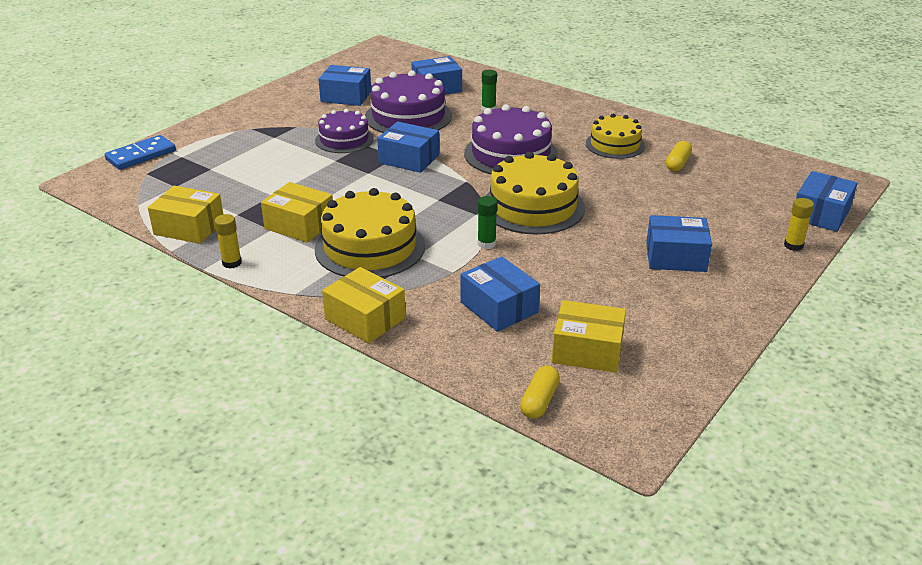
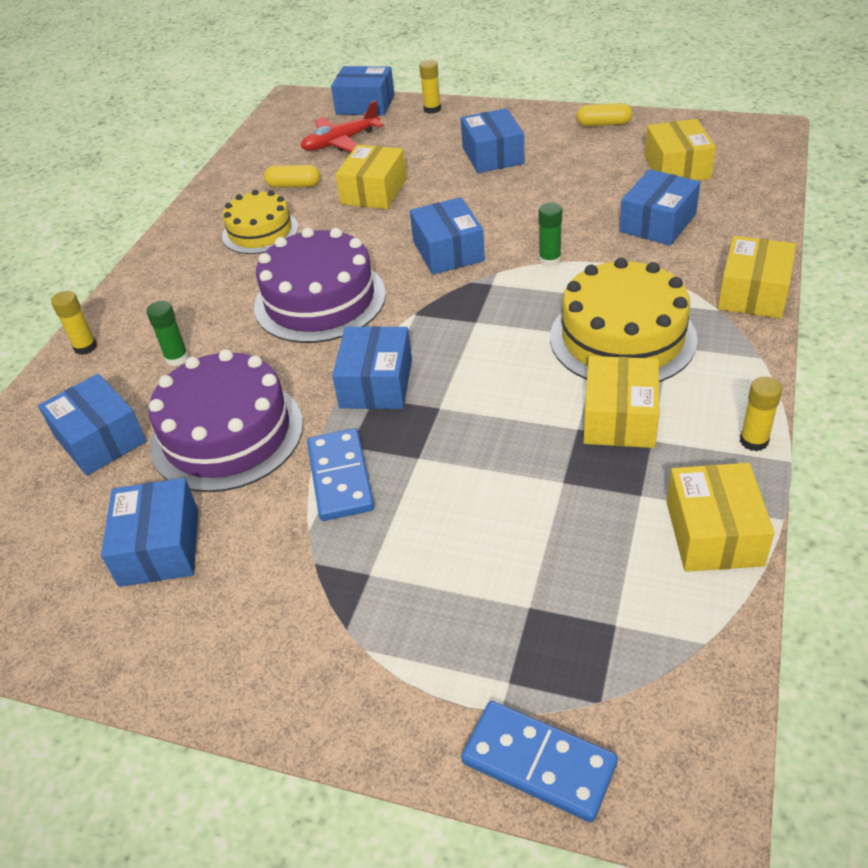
camera: 105 degrees left, 10 degrees up
(344, 139) = (341, 477): purple cake -> blue domino
(522, 87) = (85, 347): none -> yellow glue stick
(533, 206) = (448, 251): yellow cake -> blue box
(539, 401) = (764, 173): yellow capsule -> yellow capsule (603, 124)
(645, 193) = (374, 191): none -> yellow box
(745, 191) = (340, 142): none -> red plane

